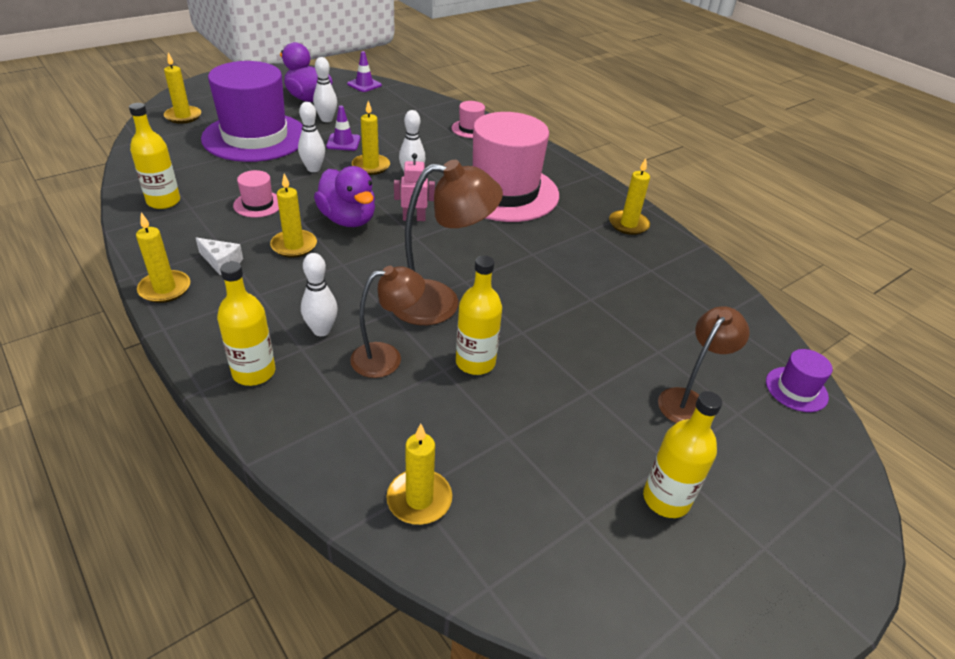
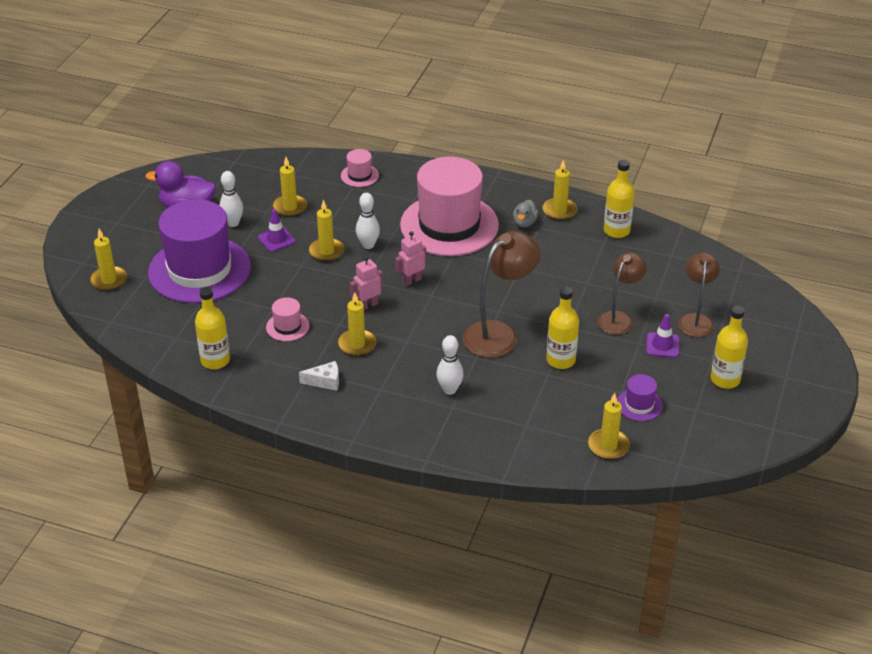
camera: 30 degrees left, 0 degrees up
(165, 289) = (315, 418): yellow candle -> yellow candle (290, 207)
(254, 372) = (442, 434): yellow bottle -> yellow bottle (616, 231)
(313, 169) = (286, 276): white bowling pin -> none
(348, 219) = (368, 305): purple duck -> pink robot
(364, 84) = (214, 169): purple traffic cone -> purple traffic cone (662, 345)
(387, 358) = (508, 385): brown lamp -> brown lamp (619, 318)
(581, 219) = (524, 223): none -> grey duck
(796, 389) = (746, 282): purple hat -> purple hat (639, 405)

